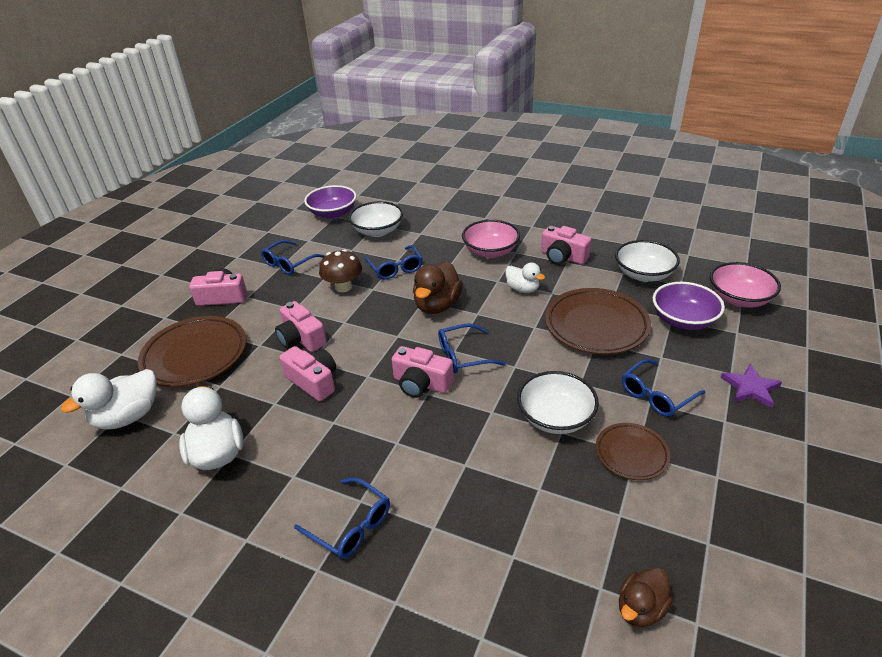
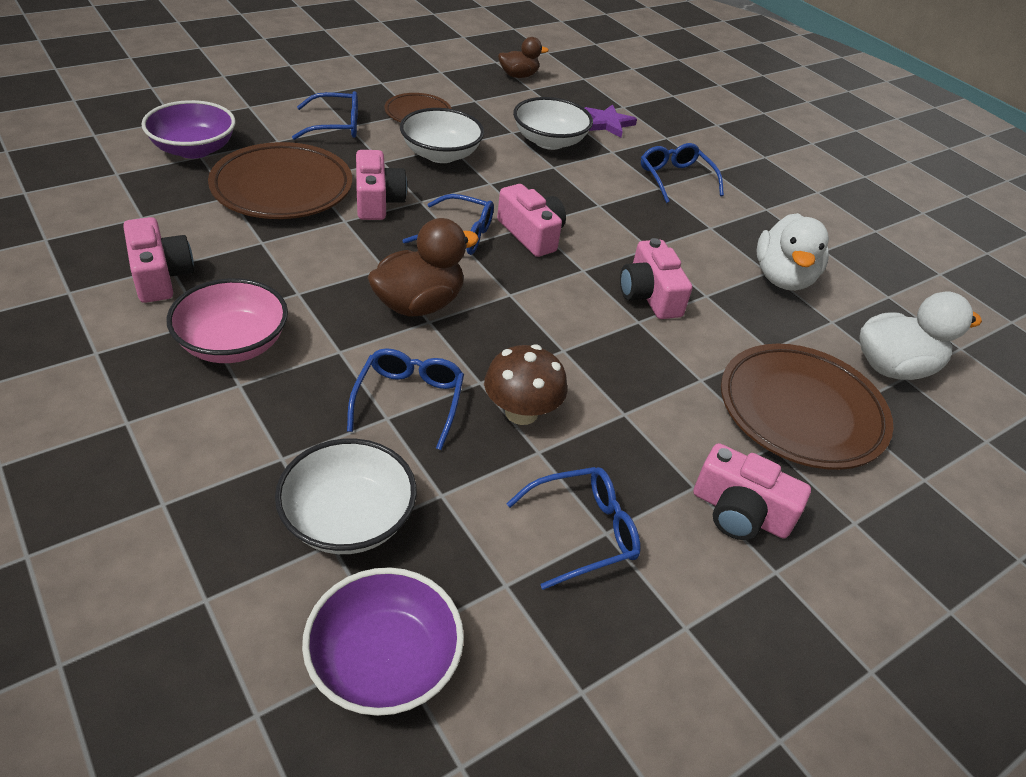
camera: 155 degrees left, 5 degrees up
(301, 338) = (637, 357): pink camera -> pink camera (377, 201)
(523, 289) = (286, 265): white duck -> none
(643, 274) = (124, 202): white bowl -> white bowl (549, 141)
(739, 299) = (102, 134): pink bowl -> none
(750, 388) = (257, 95): purple star -> purple star (607, 123)

